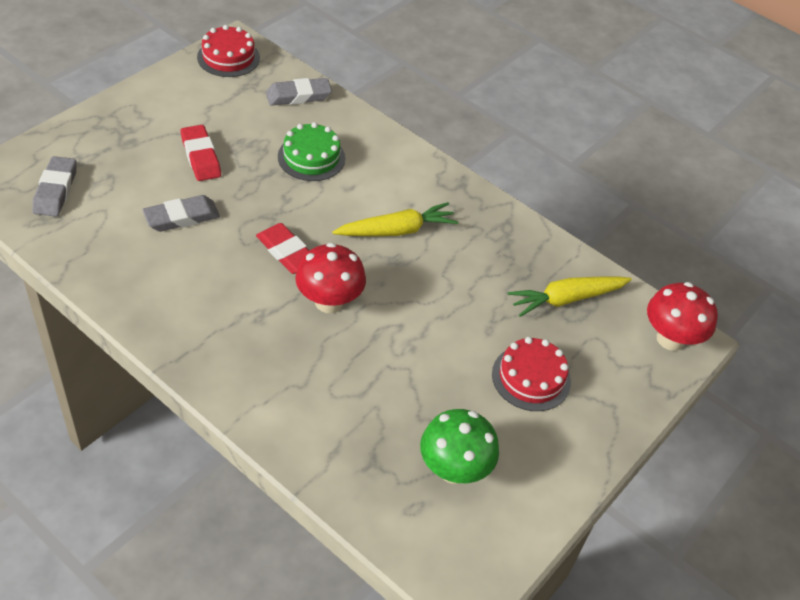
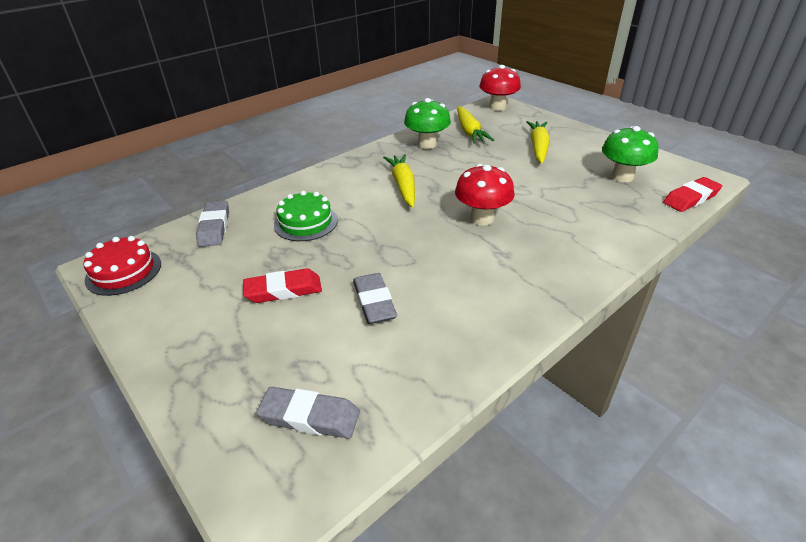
camera: 75 degrees left, 10 degrees down
(286, 252) = (426, 238): red eraser -> red eraser (690, 198)
(513, 251) = (427, 144): none -> green mushroom
(531, 378) = (538, 147): red cake -> yellow carrot

